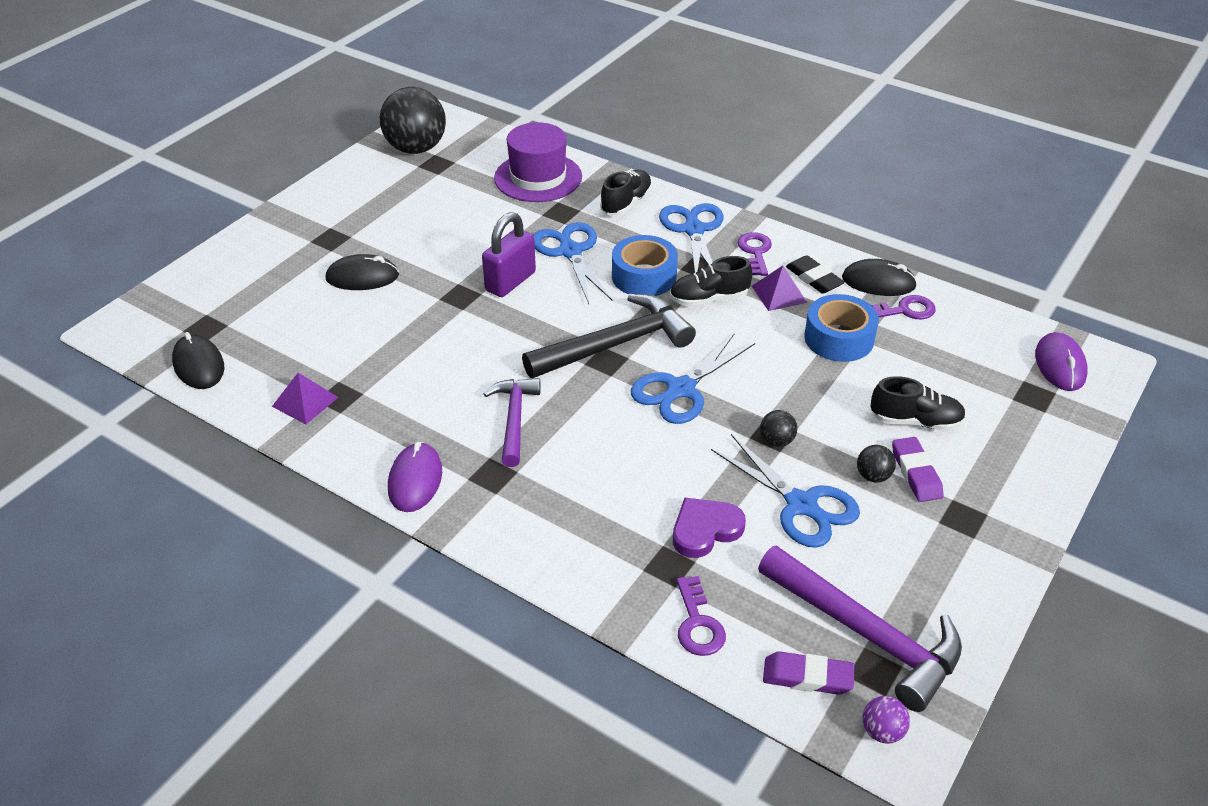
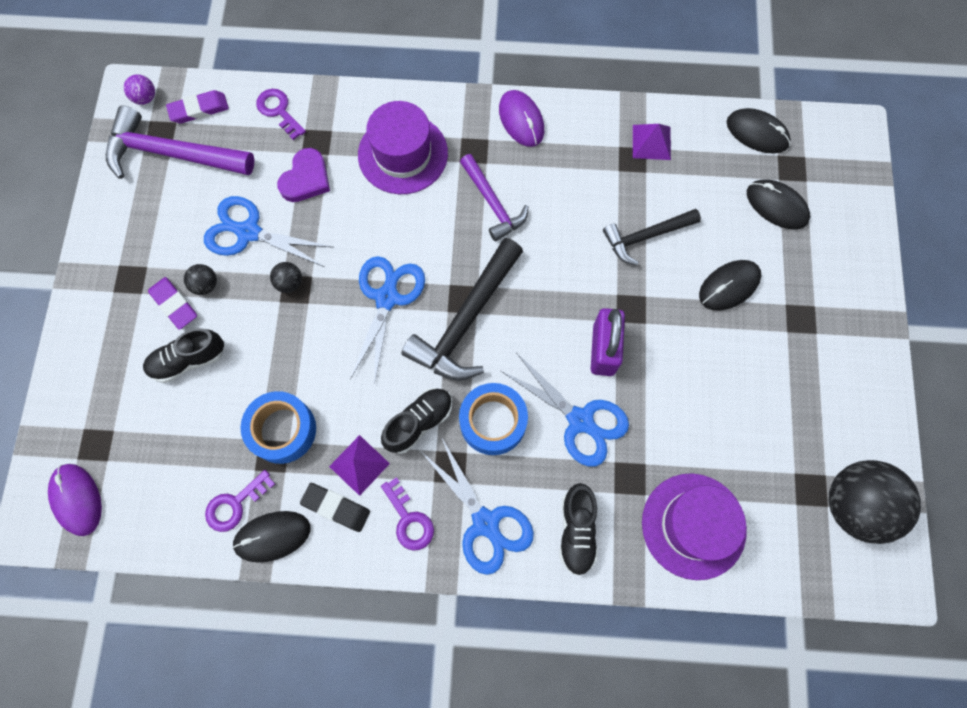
camera: 150 degrees right, 30 degrees up
(255, 308) = (776, 206): none -> black mouse
(395, 335) = (645, 237): none -> black hammer
(575, 506) = (403, 154): none -> purple hat

